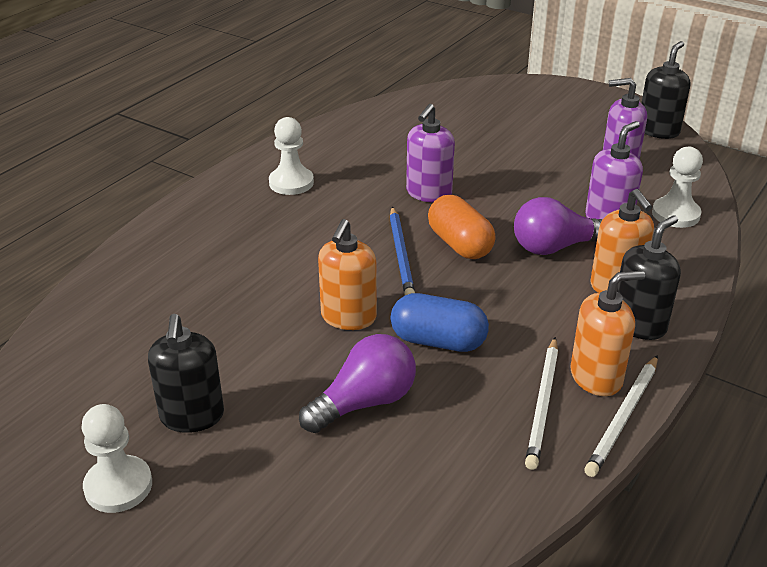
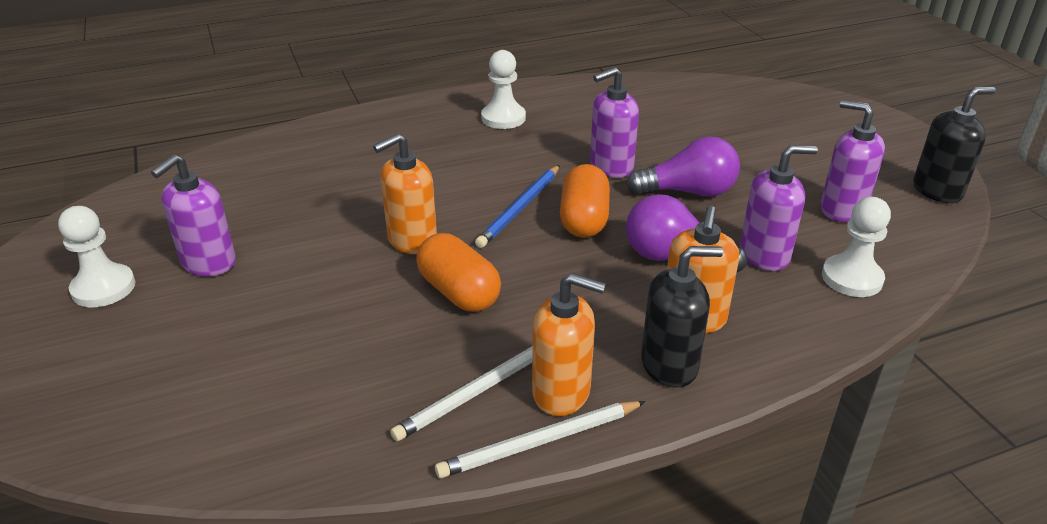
camera: 35 degrees right, 0 degrees up
(192, 416) = (208, 263): black soap dispenser -> purple soap dispenser
(365, 402) = (337, 313): purple light bulb -> purple light bulb (688, 192)
(438, 341) = (459, 292): blue capsule -> orange capsule

